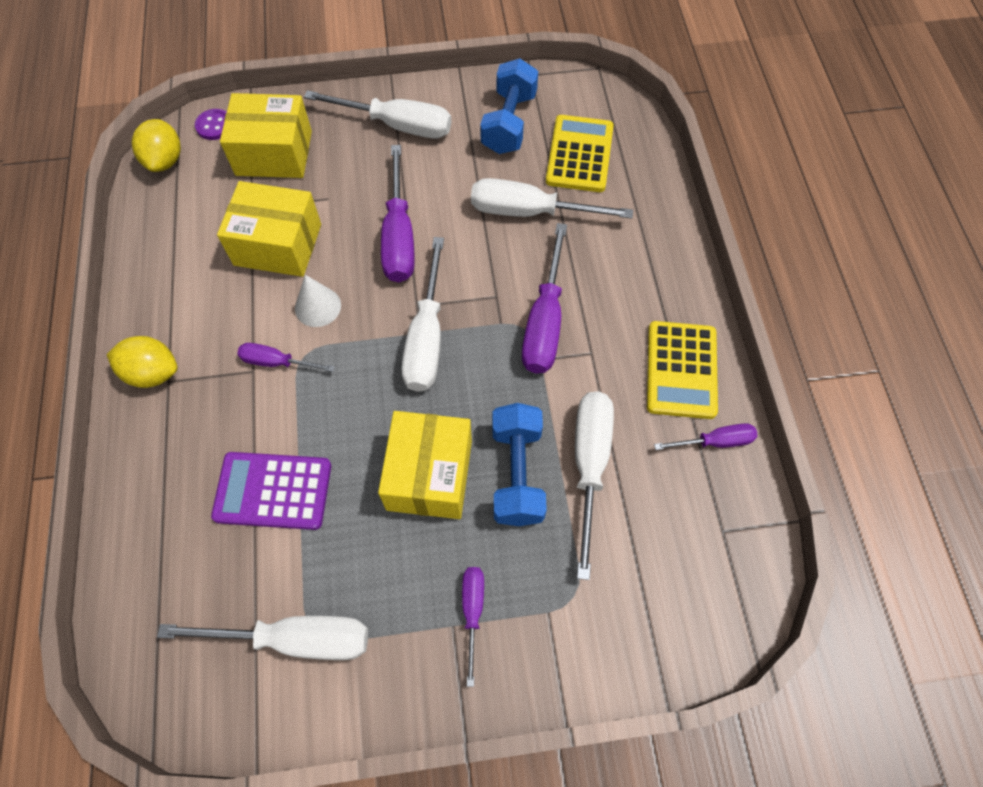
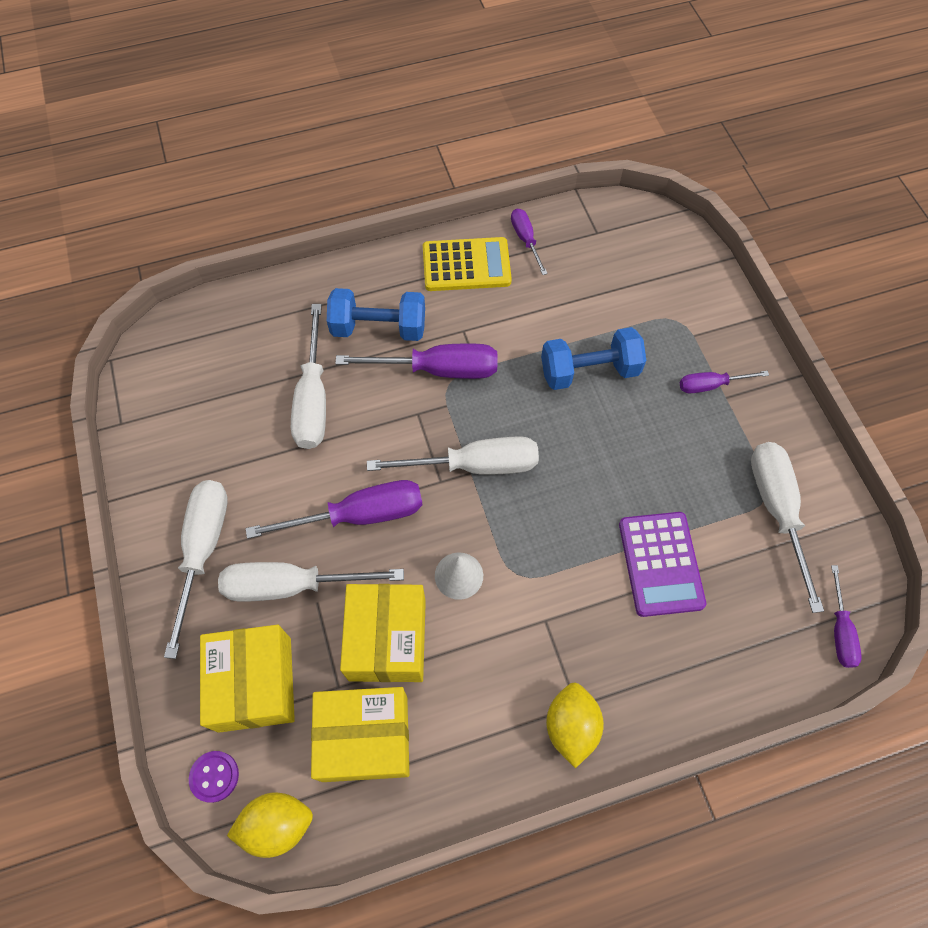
camera: 100 degrees left, 0 degrees up
(276, 362) = (530, 599): purple screwdriver -> purple screwdriver (840, 630)
(429, 475) = (609, 437): yellow box -> yellow box (365, 738)
(509, 123) = (194, 434): blue dumbbell -> blue dumbbell (379, 328)
(579, 154) = (235, 364): yellow calculator -> none
(589, 465) = (568, 321): white screwdriver -> white screwdriver (292, 585)

